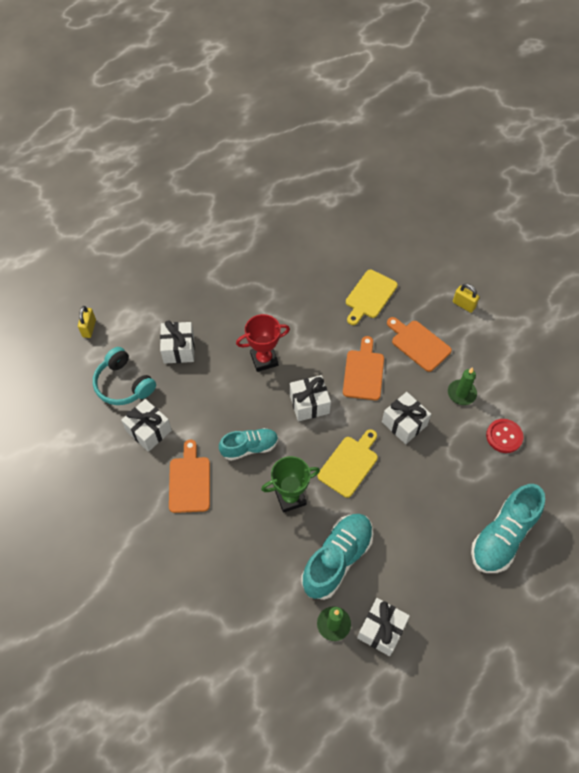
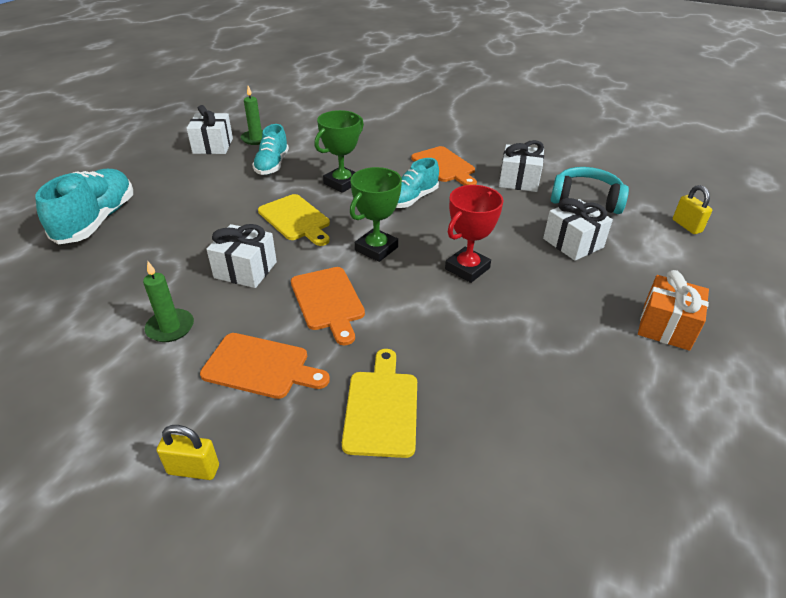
camera: 150 degrees right, 20 degrees down
(194, 273) = (666, 326): none -> orange gift
(309, 404) = (376, 249): white gift -> green trophy
(337, 559) = (272, 165): turquoise shoe -> turquoise shoe, size x0.64
(349, 464) = (296, 219): yellow cutting board -> yellow cutting board turned 45 degrees counterclockwise
(504, 436) = (97, 302): red button -> none

